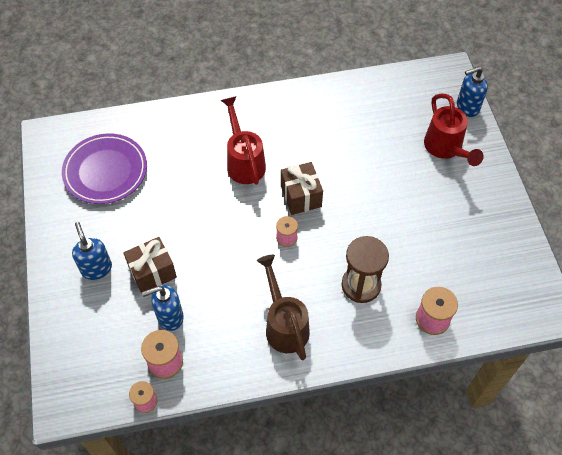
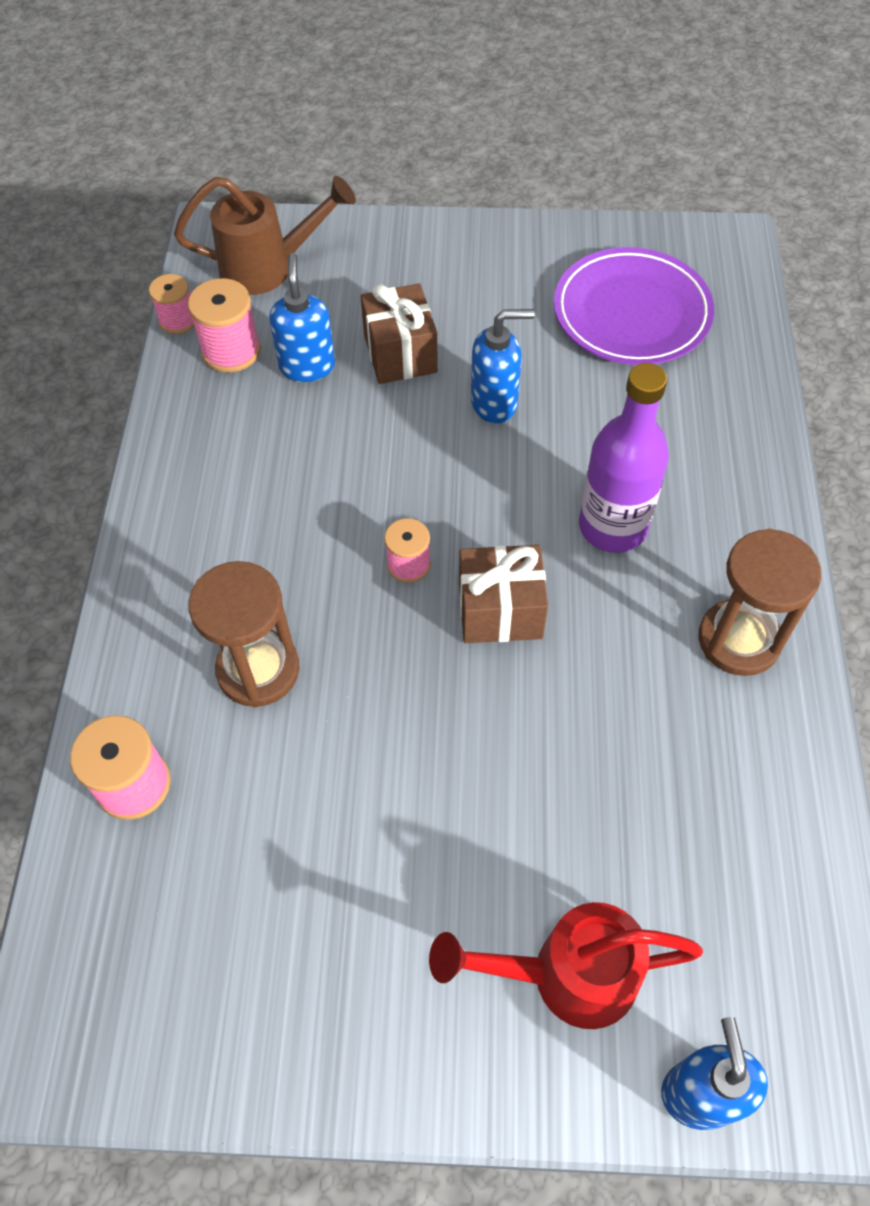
camera: 105 degrees right, 0 degrees up
(96, 268) = (431, 285): blue soap dispenser -> blue soap dispenser (495, 403)
(244, 161) = (613, 526): red watering can -> purple bottle
(284, 324) = (228, 523): brown watering can -> brown watering can (269, 268)
(290, 111) = (739, 640): none -> brown hourglass

